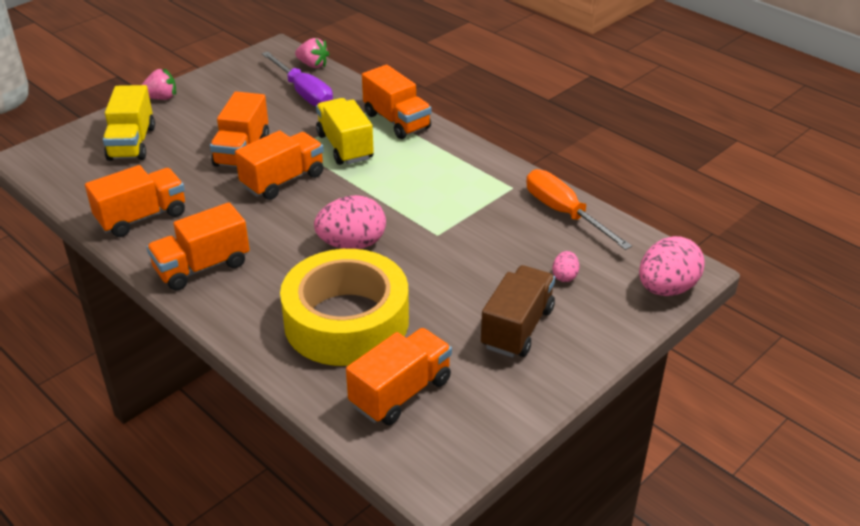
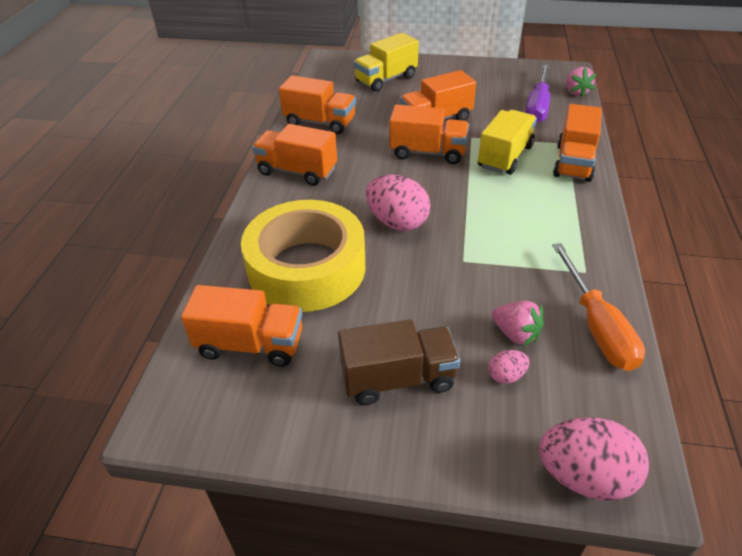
camera: 55 degrees right, 5 degrees up
(161, 98) = (445, 63): pink strawberry -> pink strawberry (515, 334)
(564, 213) = (597, 326): orange screwdriver -> orange screwdriver turned 150 degrees clockwise

